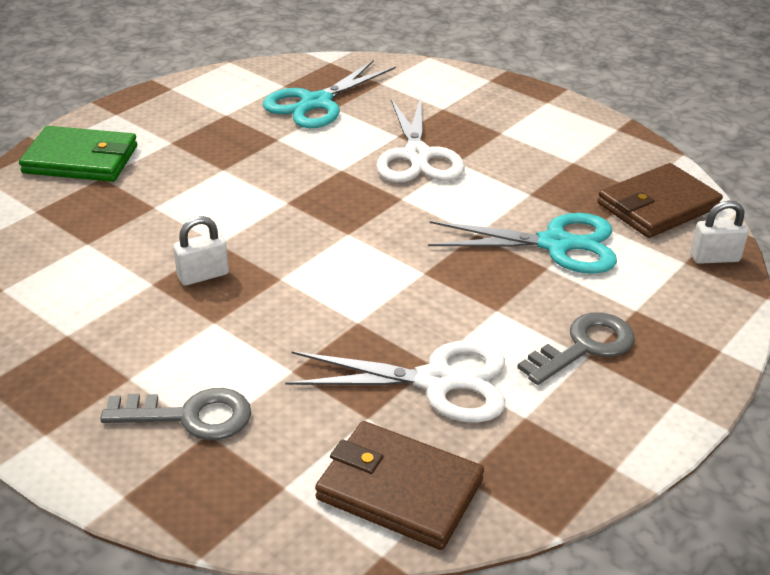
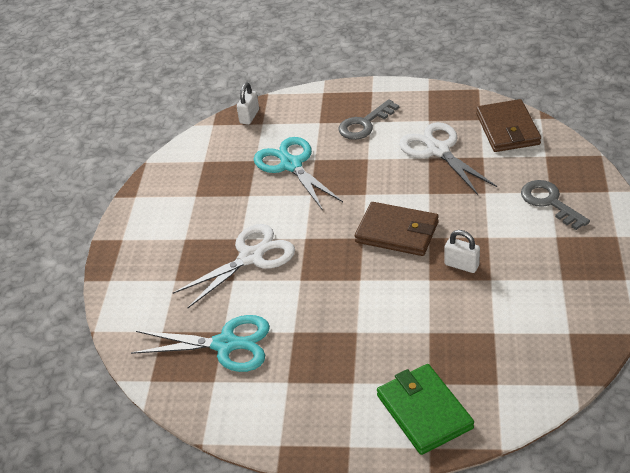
camera: 120 degrees left, 5 degrees up
(585, 347) = (364, 124): grey key -> grey key turned 60 degrees counterclockwise
(657, 206) = (216, 149): brown wallet -> brown wallet (397, 232)
(714, 258) = (249, 116): white padlock -> white padlock turned 60 degrees clockwise

